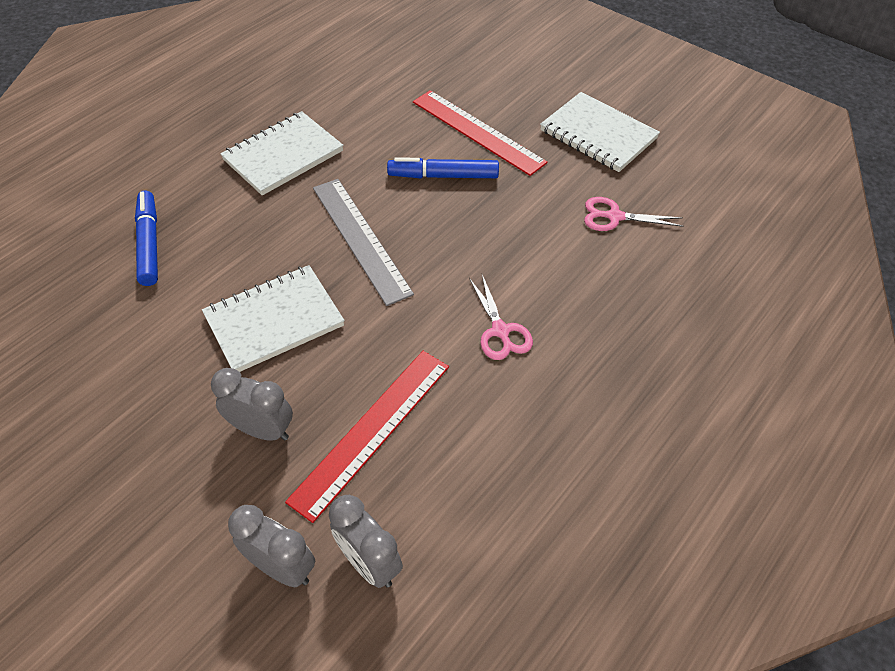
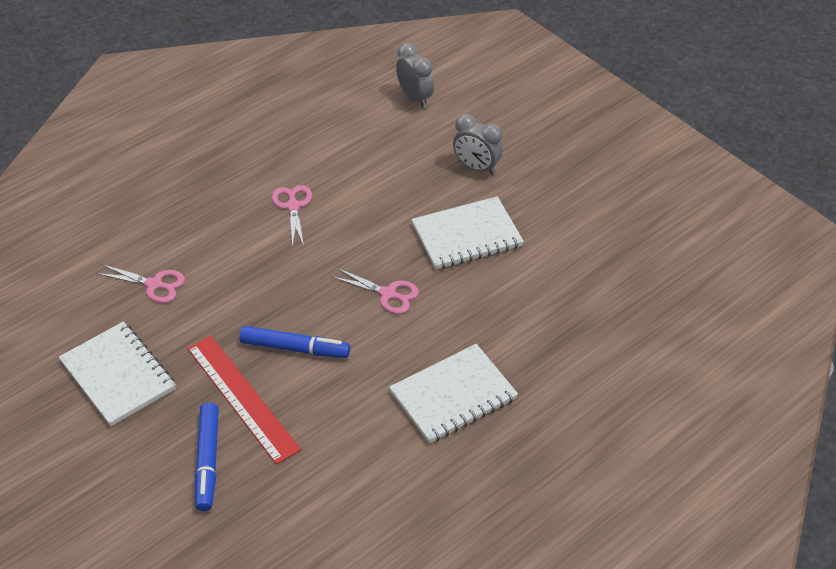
camera: 170 degrees left, 5 degrees down
(149, 243) = (578, 315): blue marker -> blue marker (207, 461)
(282, 567) = (465, 102): grey clock -> none
(360, 239) = (388, 294): grey ruler -> pink scissors
(371, 431) = (402, 158): red ruler -> none

